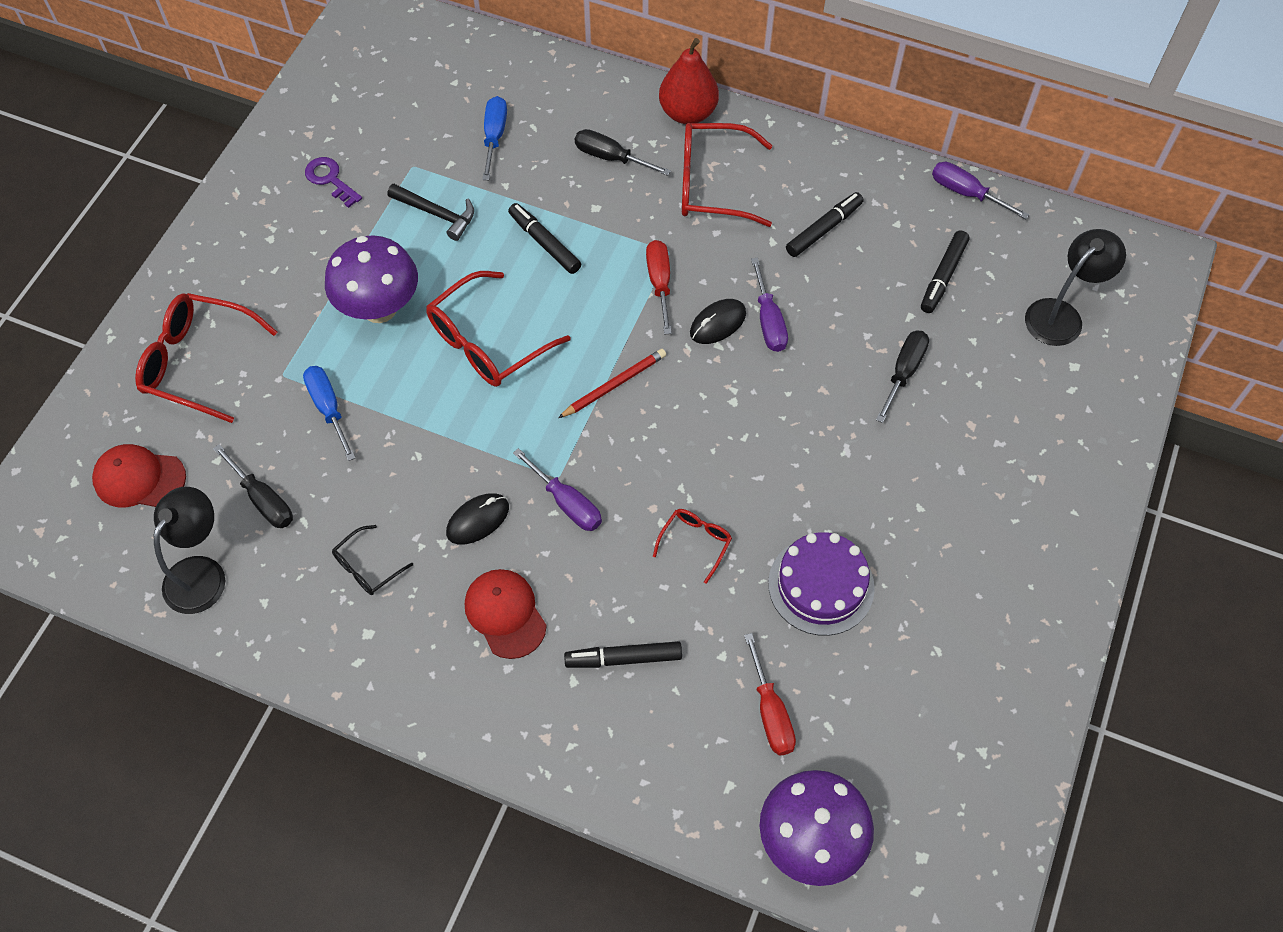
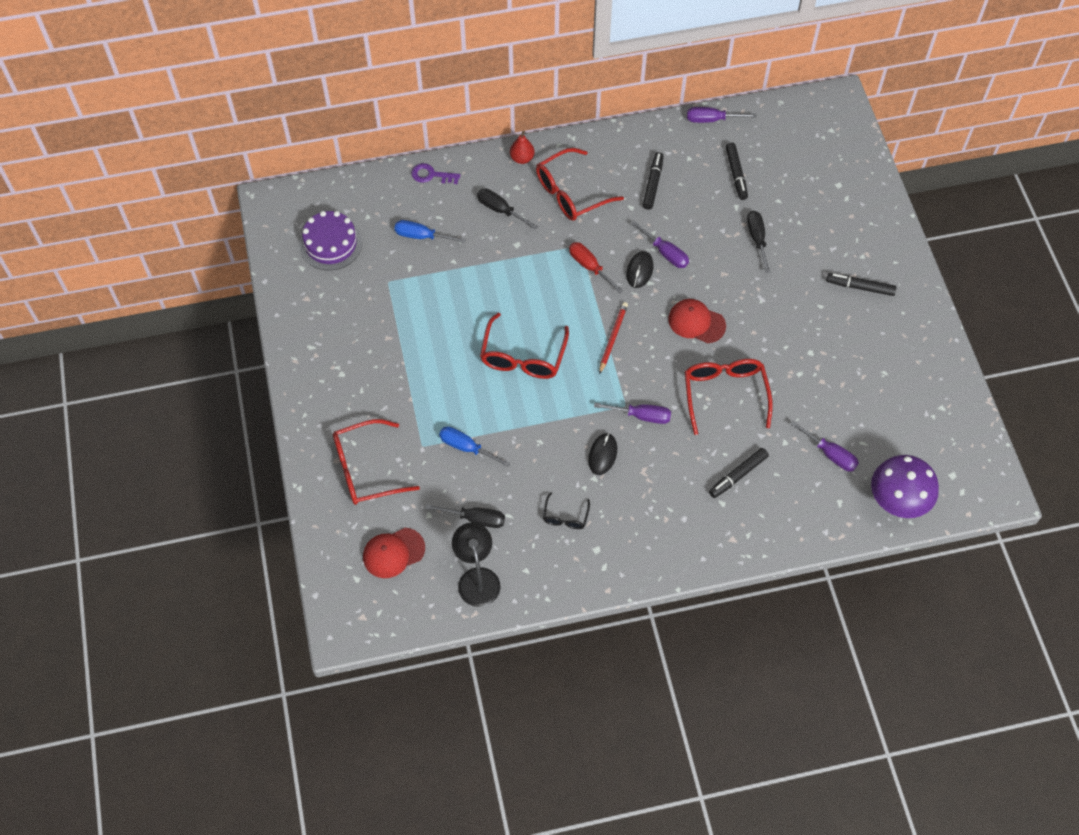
camera: 35 degrees left, 0 degrees up
(330, 179) = (345, 318): purple key -> purple key (431, 175)
(379, 308) = (444, 375): purple mushroom -> none
(436, 214) = (428, 301): black hammer -> none
(494, 136) = (421, 236): blue screwdriver -> blue screwdriver turned 45 degrees counterclockwise
(505, 614) = (659, 493): red cap -> red cap (696, 322)
(544, 243) = (506, 282): black marker -> black marker (860, 287)
(611, 157) = (500, 210): black screwdriver -> black screwdriver turned 45 degrees clockwise
(688, 113) = (522, 158): red pear -> red pear, size x0.60
(695, 543) = (725, 394): red glasses -> red glasses, size x1.95
(770, 712) = (830, 454): red screwdriver -> purple screwdriver
(821, 585) = (804, 376): purple cake -> purple cake (331, 244)
(1061, 315) = (811, 160): black lamp -> none

